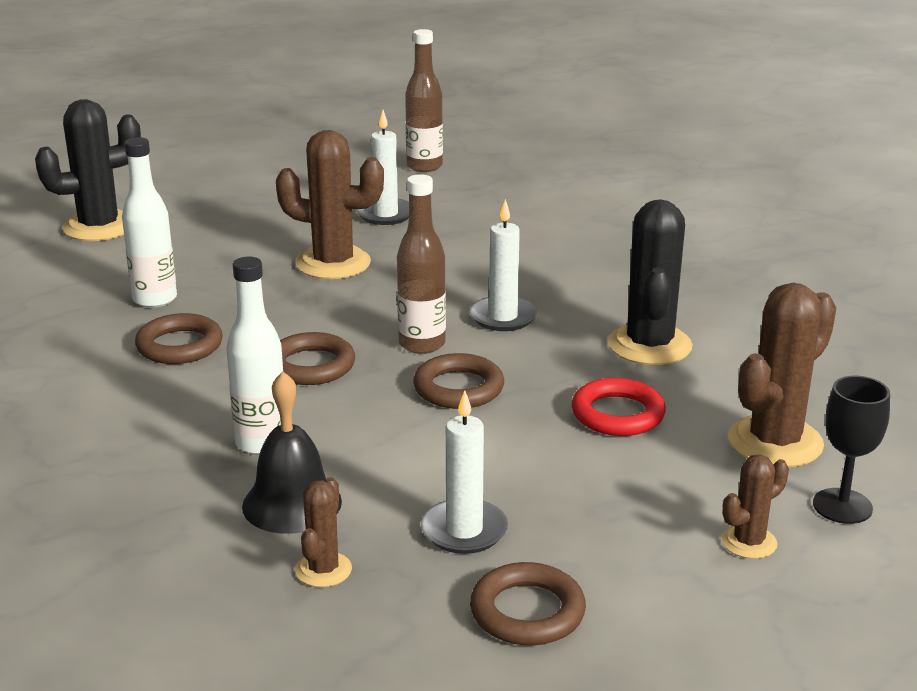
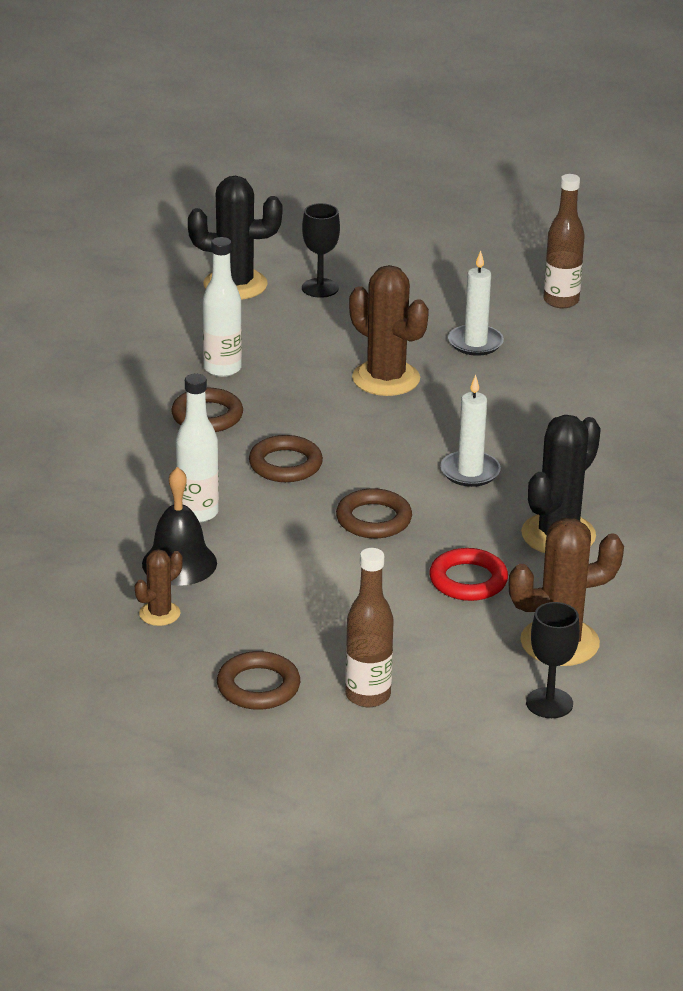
camera: 30 degrees right, 5 degrees up
(189, 209) = (320, 288): none -> black goblet
(422, 344) = (383, 474): brown bottle -> brown bottle (367, 695)
(464, 530) = (271, 622): white candle -> none
(749, 542) = (452, 701): brown cactus -> none

